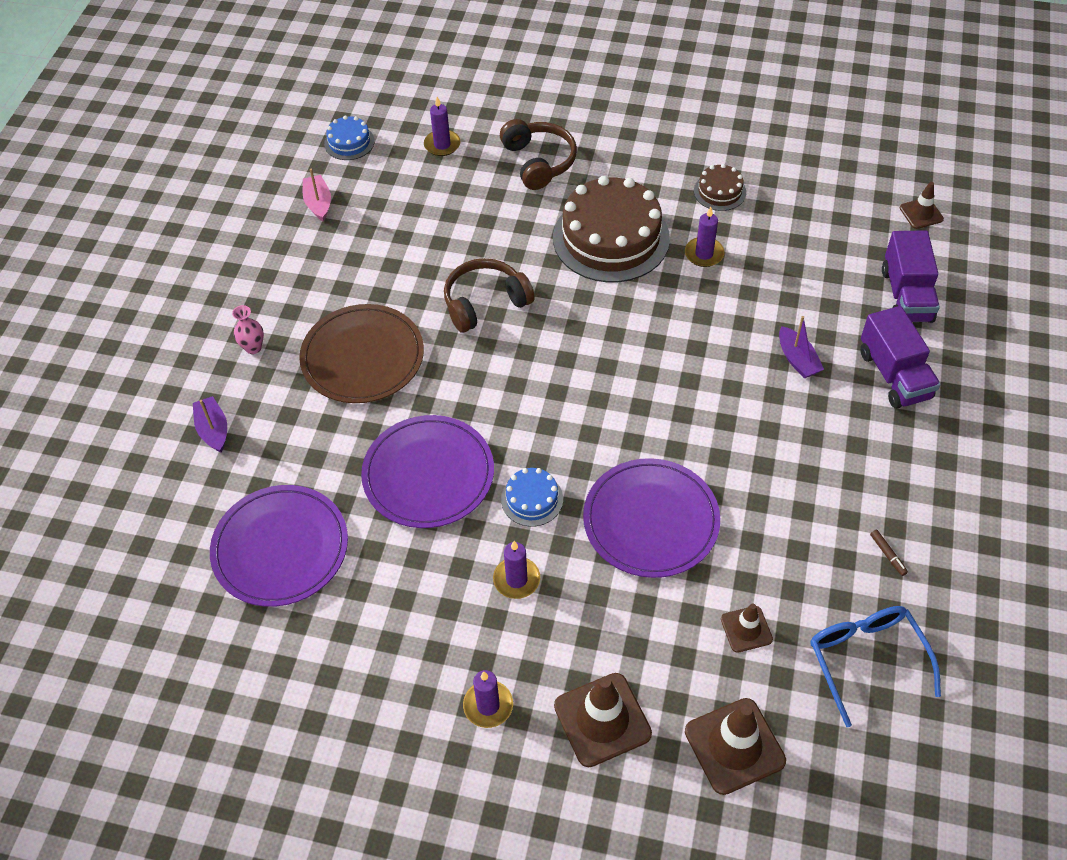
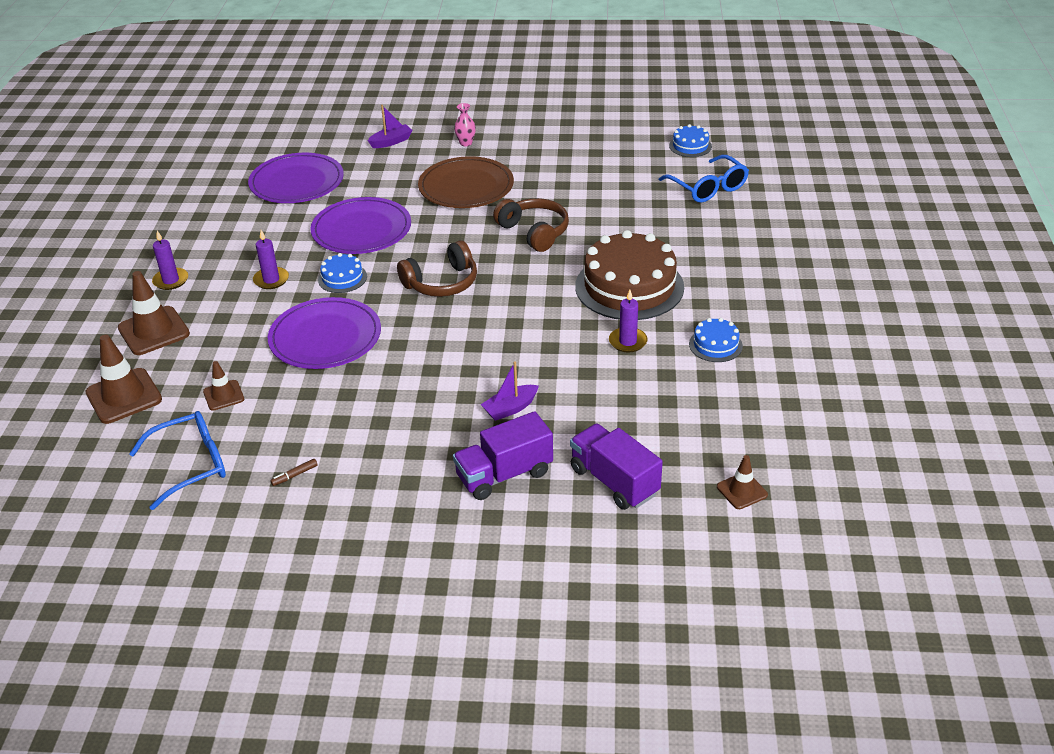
camera: 80 degrees right, 15 degrees down
(318, 203) = (616, 144): pink boat -> none
(442, 145) = (708, 187): purple candle -> blue glasses
(538, 162) = (709, 238): brown headphones -> brown headphones (442, 283)
(719, 191) = (715, 345): brown cake -> blue cake
(906, 295) = (614, 481): purple truck -> purple truck turned 60 degrees clockwise

